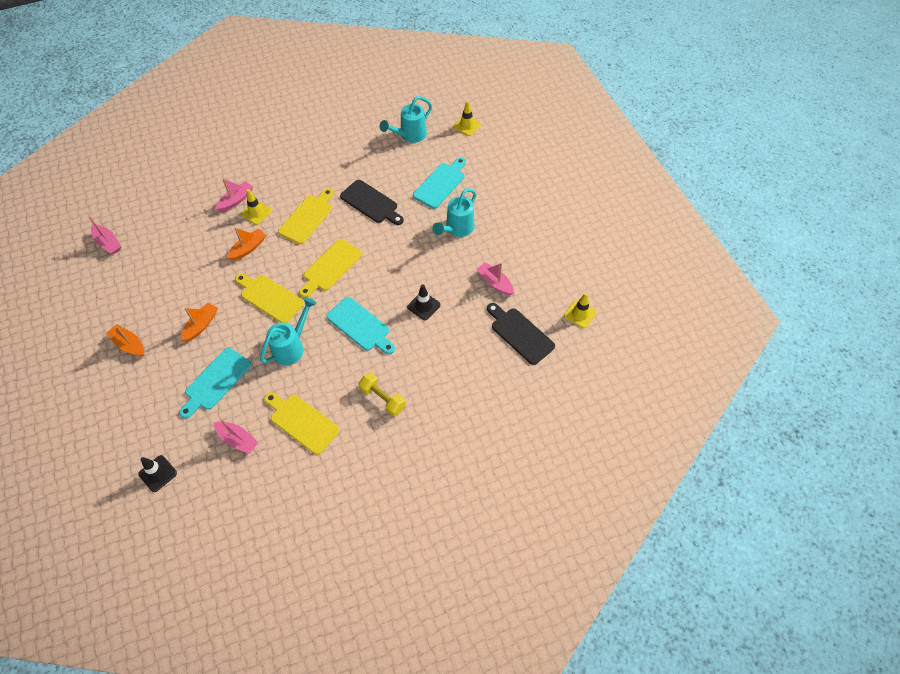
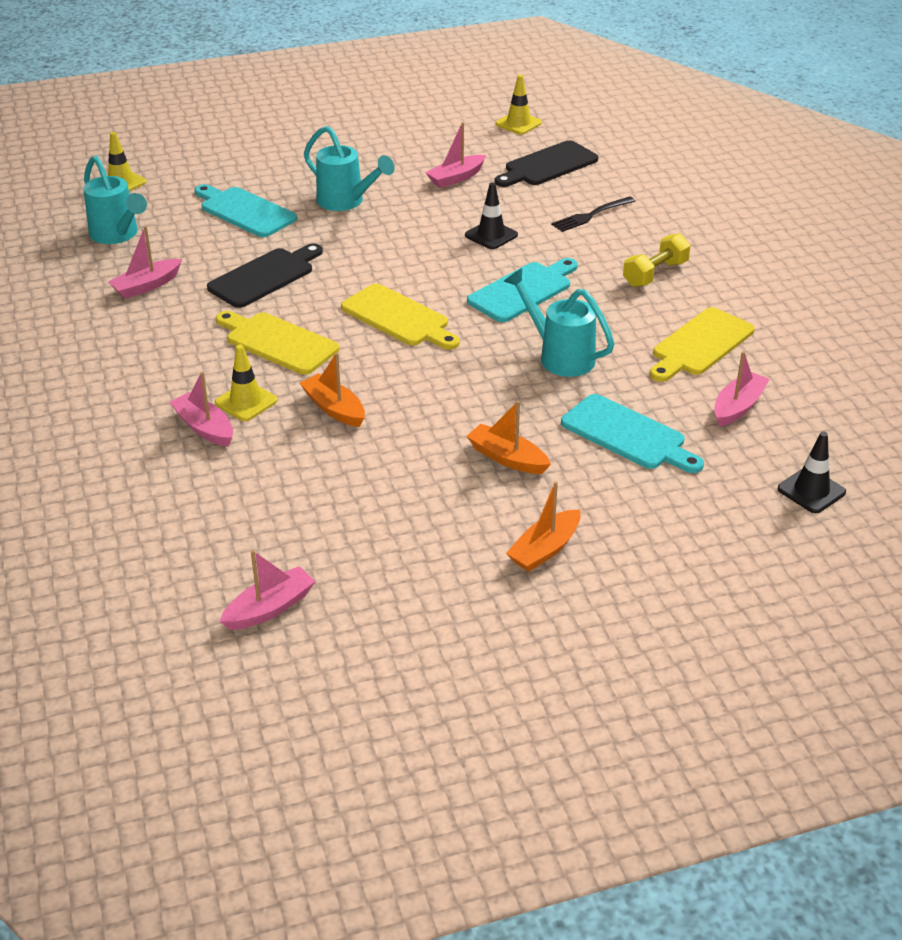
camera: 85 degrees left, 20 degrees down
(269, 297) = (454, 381): yellow cutting board -> none
(360, 156) = (146, 286): none -> pink boat
(454, 361) = (591, 215): none -> black fork

